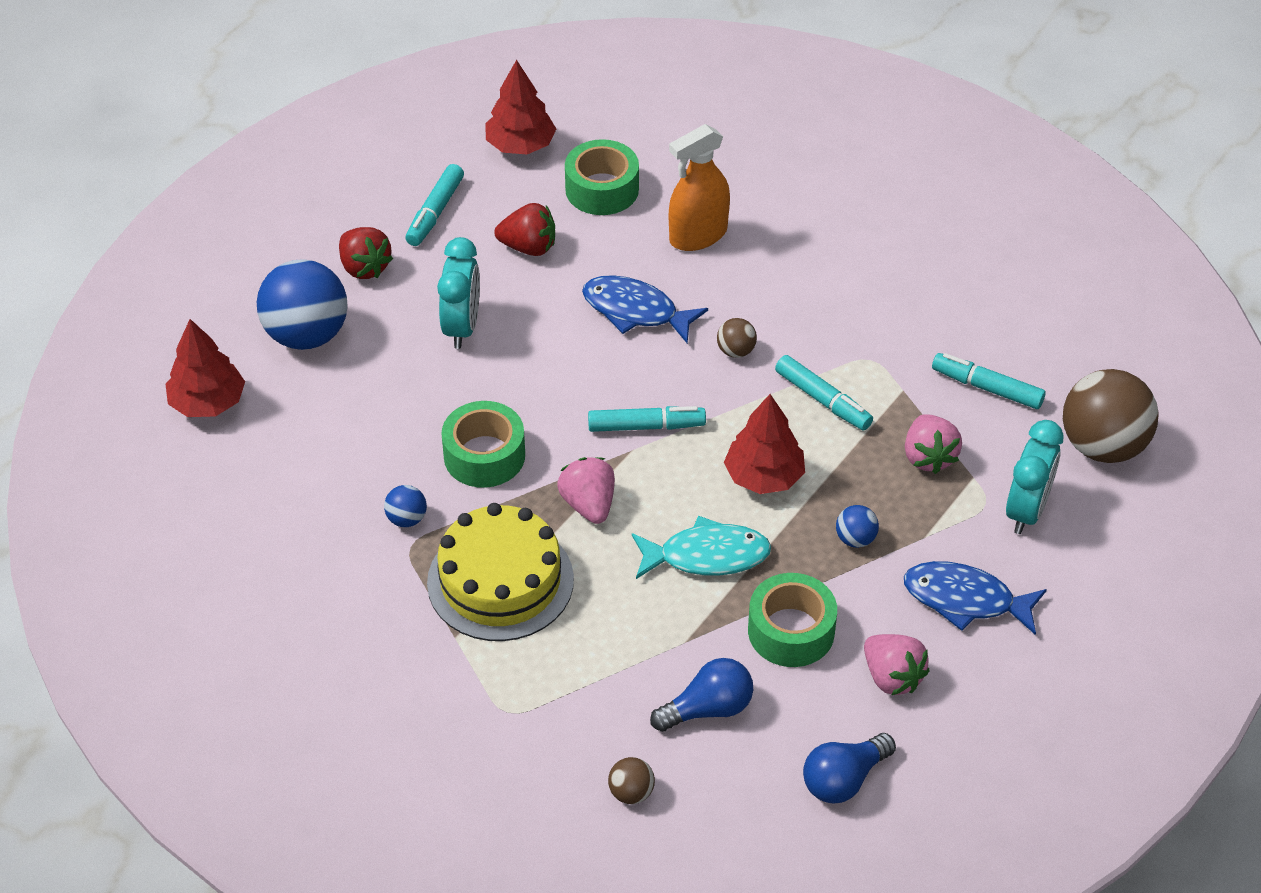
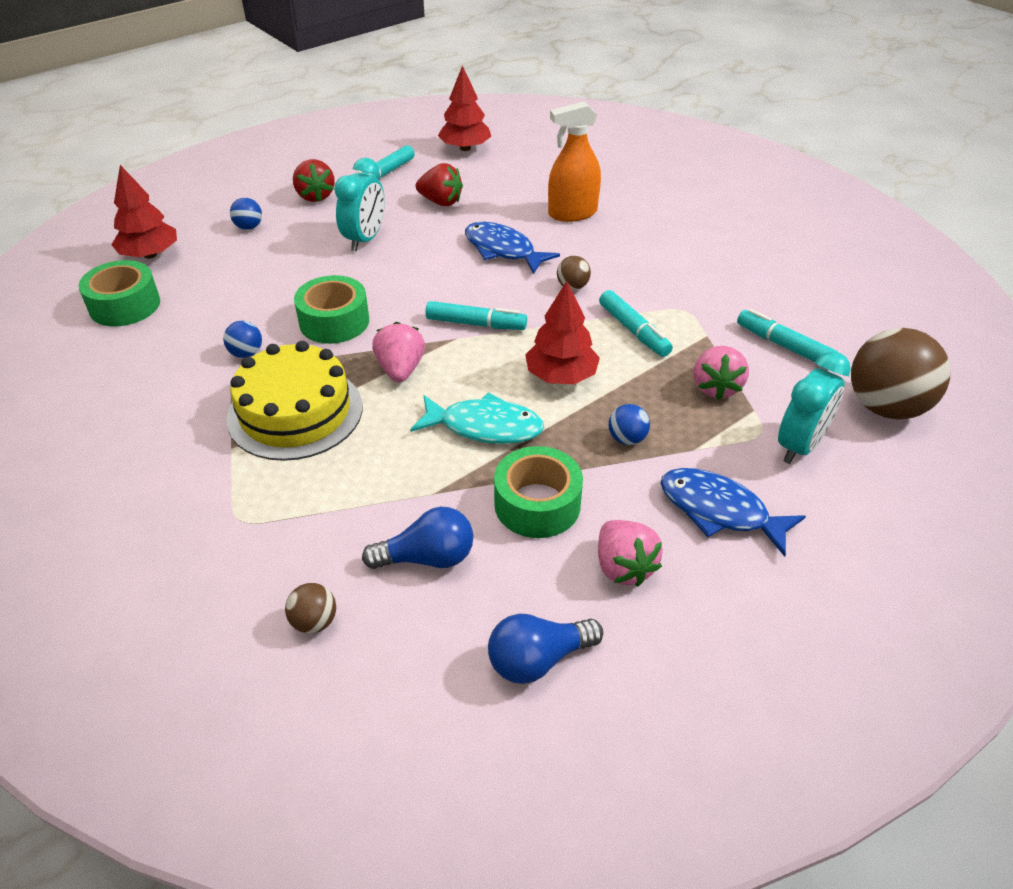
camera: 15 degrees right, 5 degrees down
(307, 335) = (249, 227): blue ball -> blue ball, size x0.44
(602, 189) = (512, 178): green tape -> green tape (125, 305)

